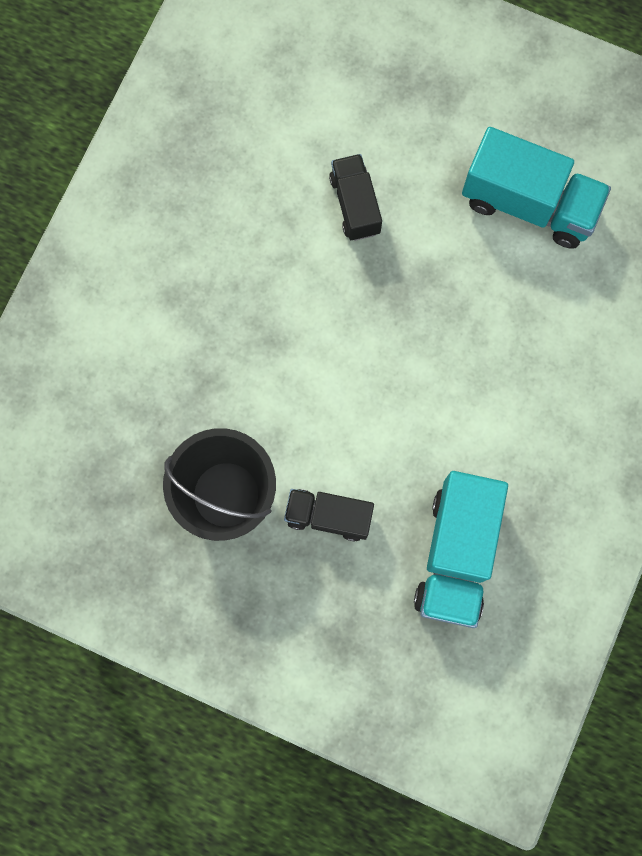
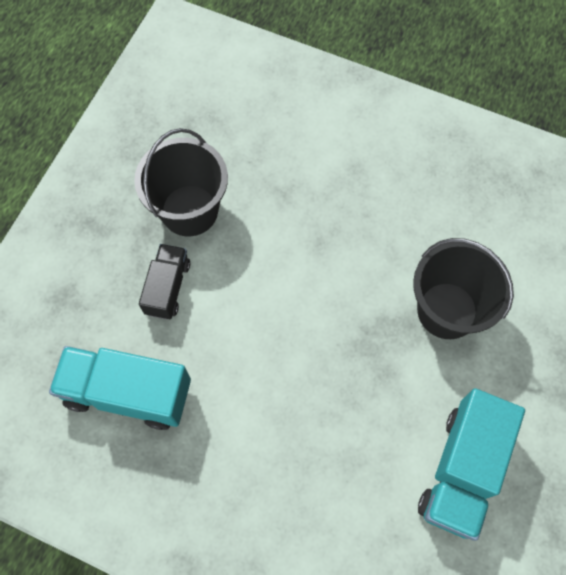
camera: 90 degrees right, 10 degrees down
(355, 205) = (447, 310): black truck -> black bucket

